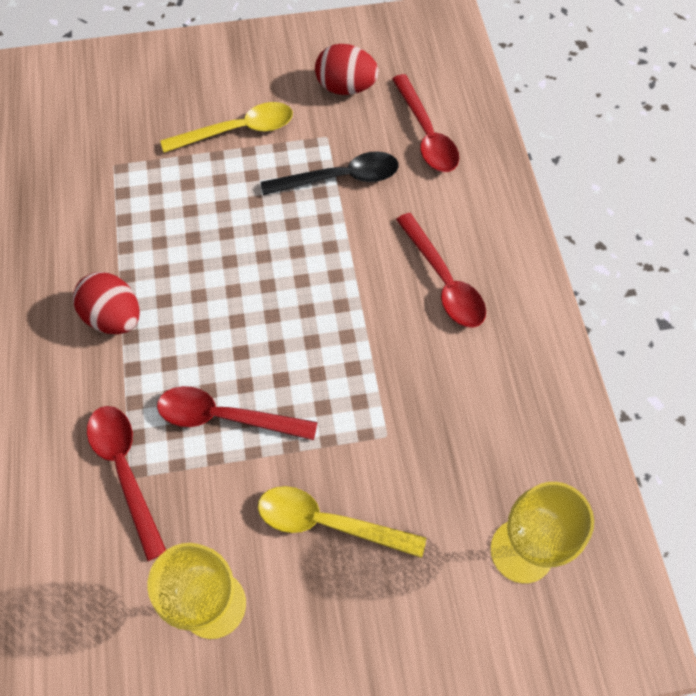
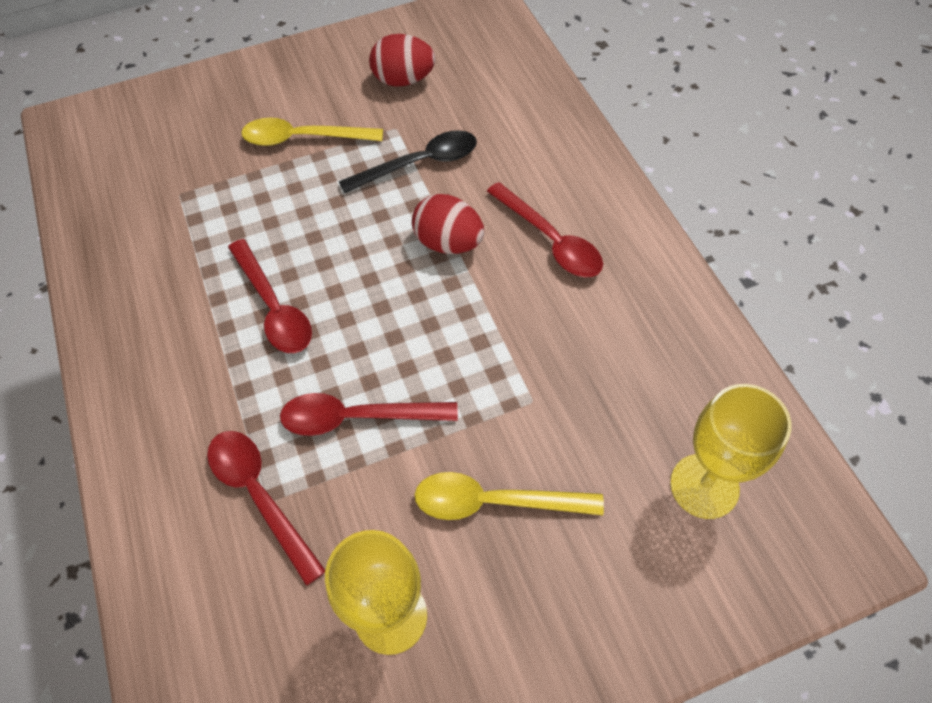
camera: 10 degrees left, 5 degrees down
(114, 317) = (213, 341): red egg -> red egg (448, 243)
(238, 130) = (303, 138): yellow spoon -> yellow spoon turned 150 degrees counterclockwise
(426, 134) = (495, 108): red spoon -> red spoon (274, 307)

